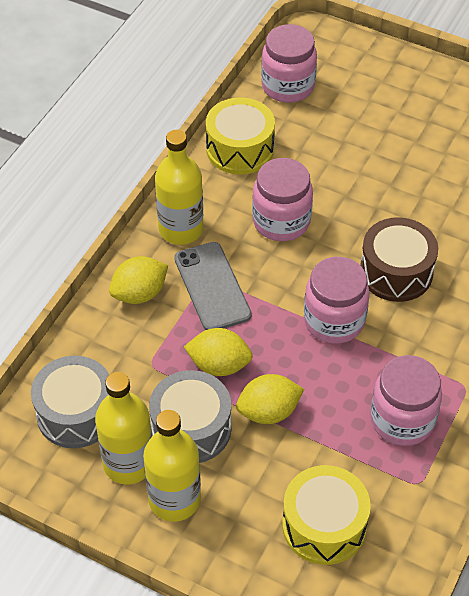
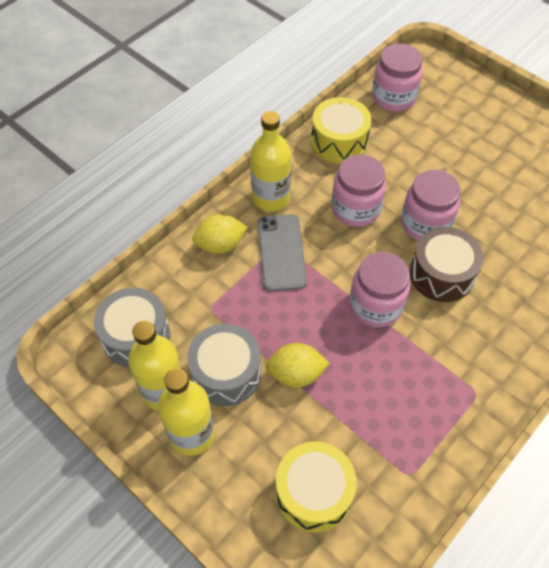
camera: 15 degrees right, 5 degrees up
(219, 365) = (266, 322): yellow lemon -> none
(402, 420) = (411, 410): pink jar -> pink jar (425, 224)

